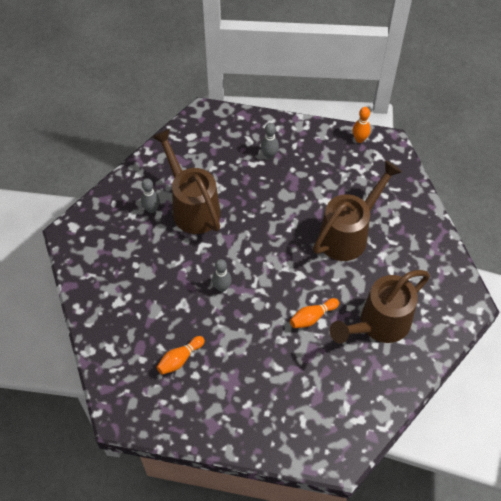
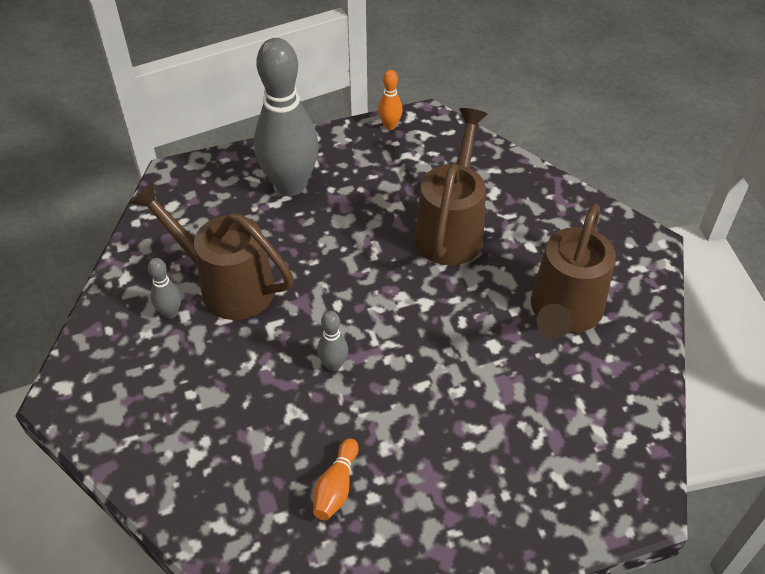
camera: 30 degrees left, 10 degrees down
(269, 155) = (290, 185): grey bowling pin -> grey bowling pin, size x2.39
(312, 317) = (477, 344): orange bowling pin -> none

